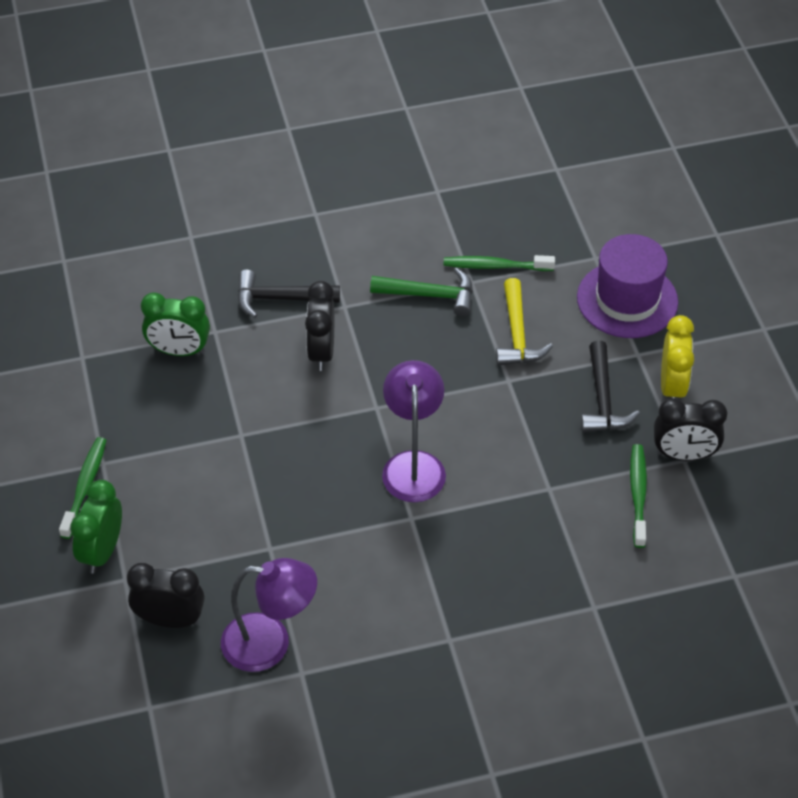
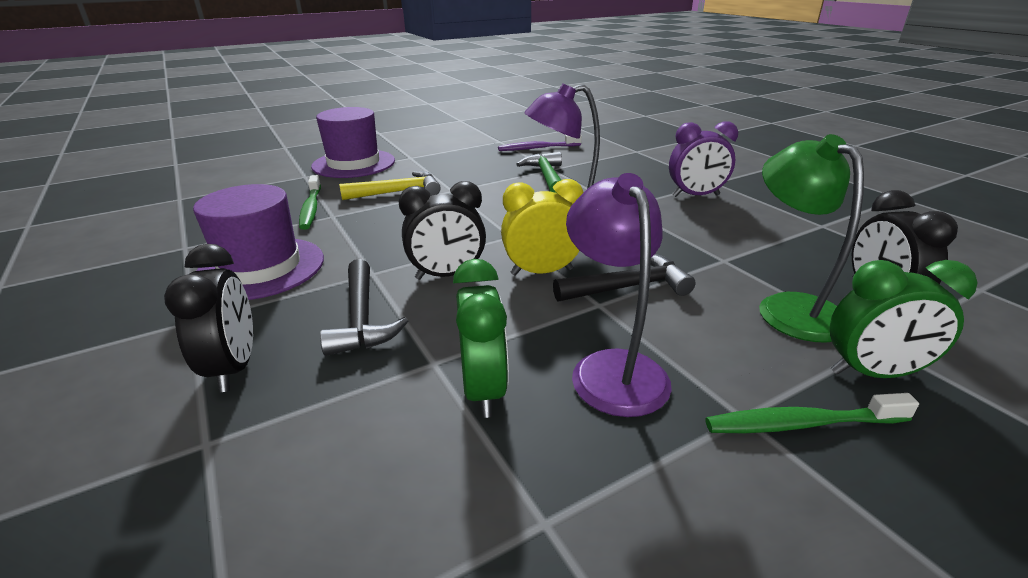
camera: 105 degrees left, 20 degrees down
(186, 551) = (789, 307): none -> green lamp
(270, 643) = (818, 242): purple lamp -> purple lamp (612, 368)
(379, 241) = (261, 268): none -> purple hat
(415, 598) = (695, 196): none -> purple clock
(430, 295) = (351, 231): green hammer -> green hammer (546, 176)
(603, 399) = (458, 162): black hammer -> black hammer (628, 287)
(638, 494) = (537, 148): green toothbrush -> purple toothbrush
(672, 386) = (438, 147): yellow clock -> yellow clock (541, 272)
(684, 455) = (496, 141): black clock -> black clock (234, 367)

